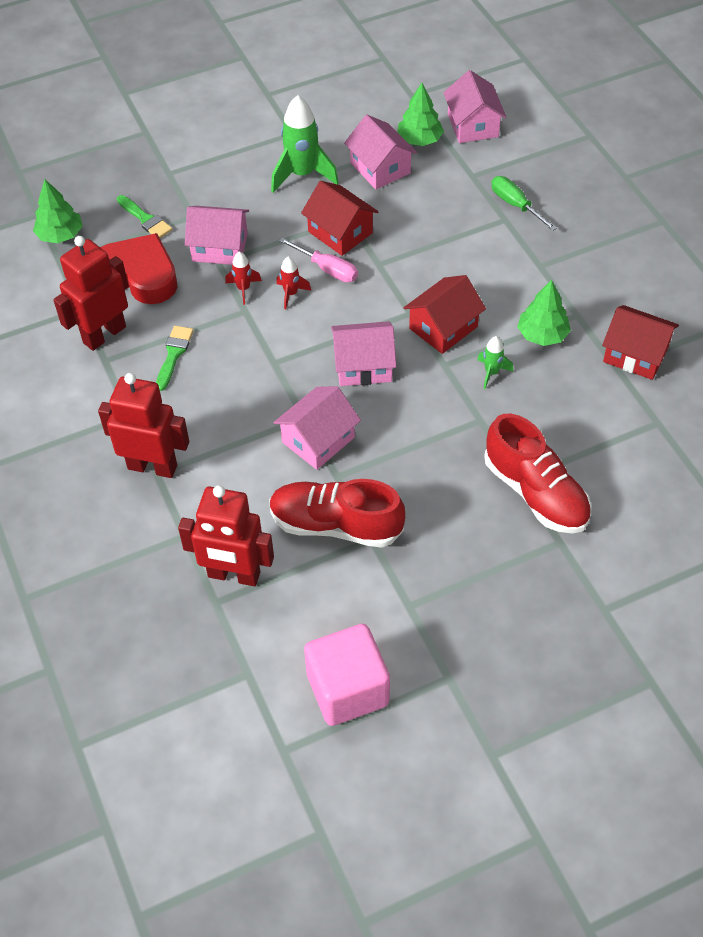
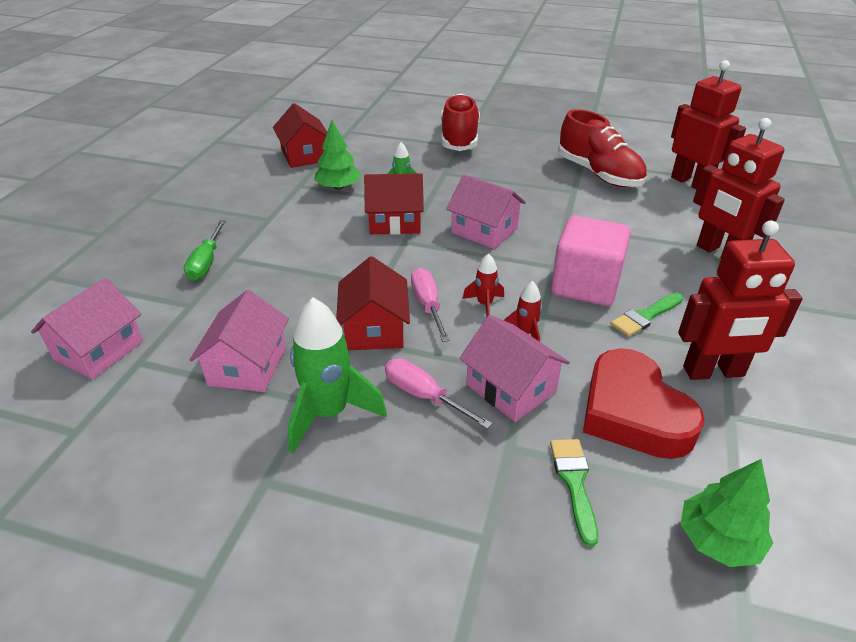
camera: 140 degrees left, 15 degrees down
(264, 213) = (423, 395): none -> pink screwdriver
(318, 440) = (567, 211): pink house -> none
(347, 689) = (654, 127): pink cube -> pink cube (585, 285)
(419, 140) = (166, 370): green tree -> none

